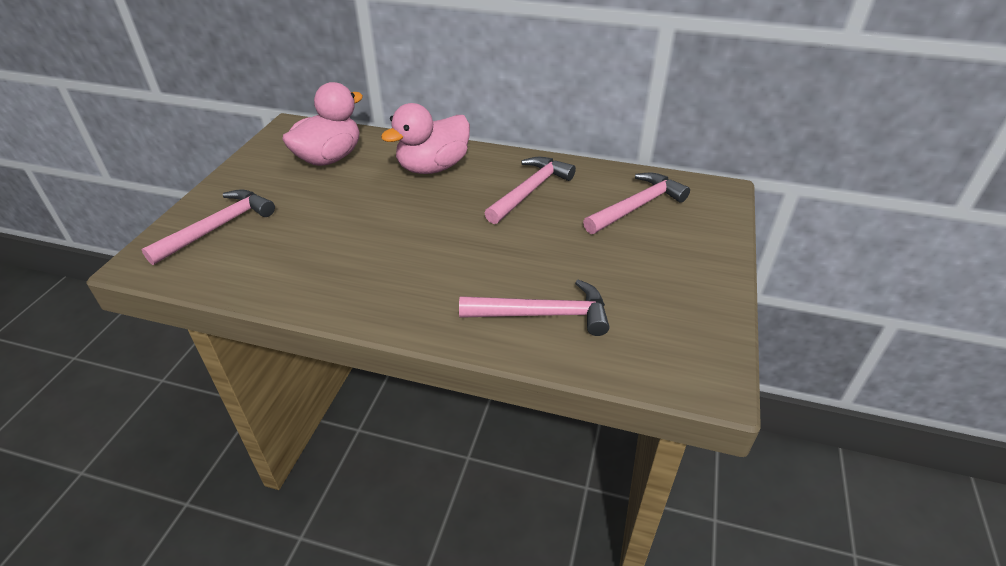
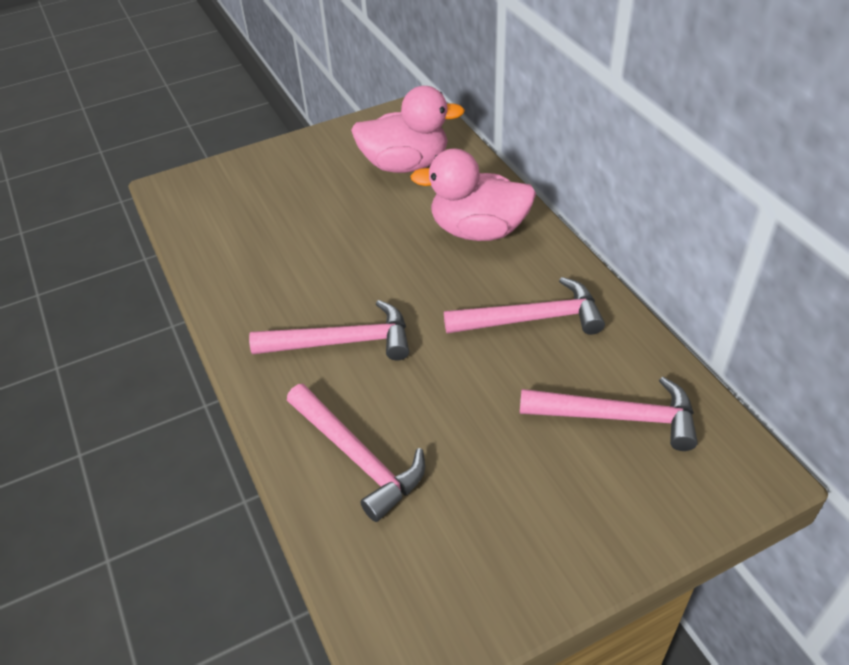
camera: 50 degrees right, 5 degrees up
(218, 227) = (246, 187): pink hammer -> pink hammer (342, 342)

